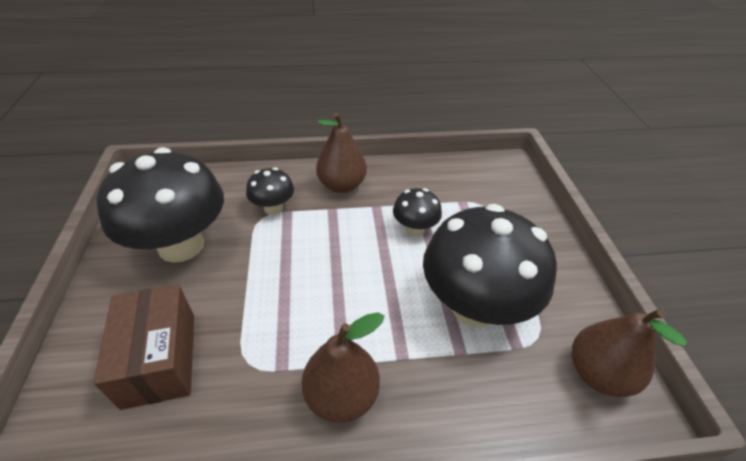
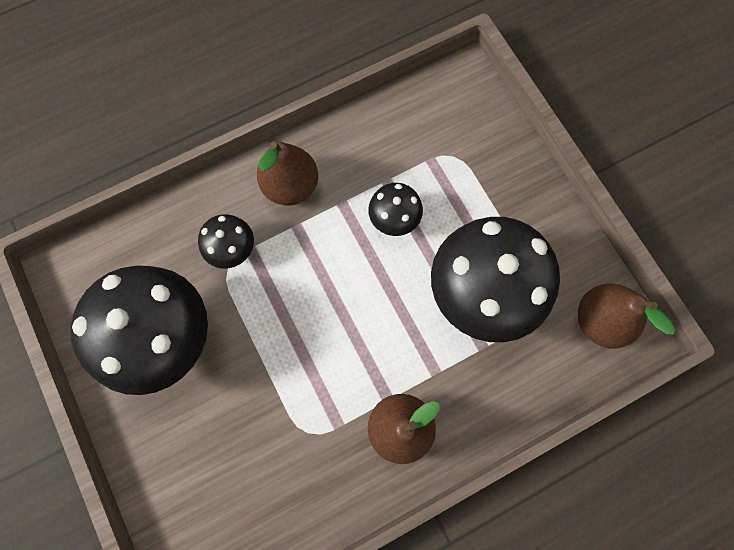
camera: 20 degrees left, 30 degrees up
(160, 359) = (229, 461): brown box -> none

